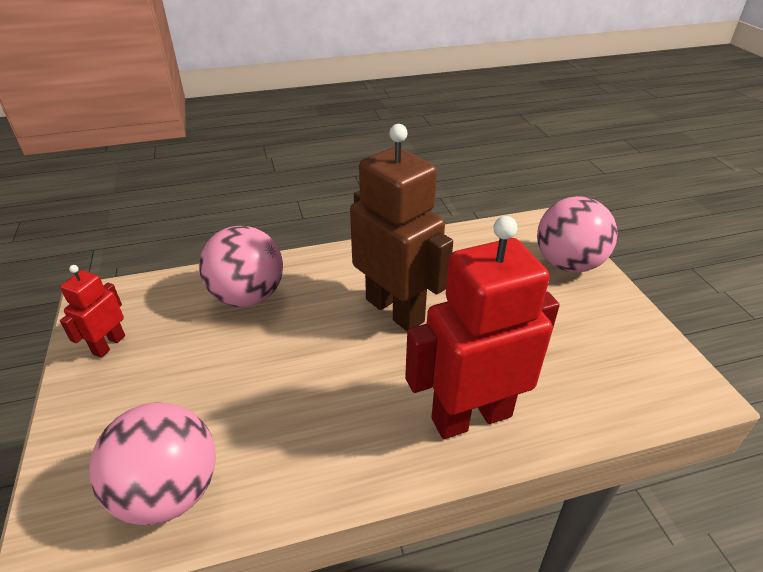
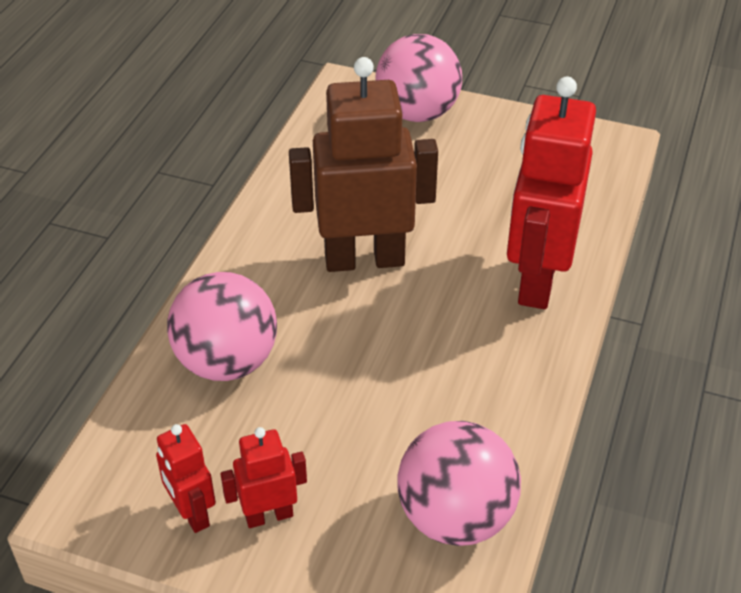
camera: 55 degrees left, 5 degrees up
(123, 381) = (269, 515): none -> red robot

